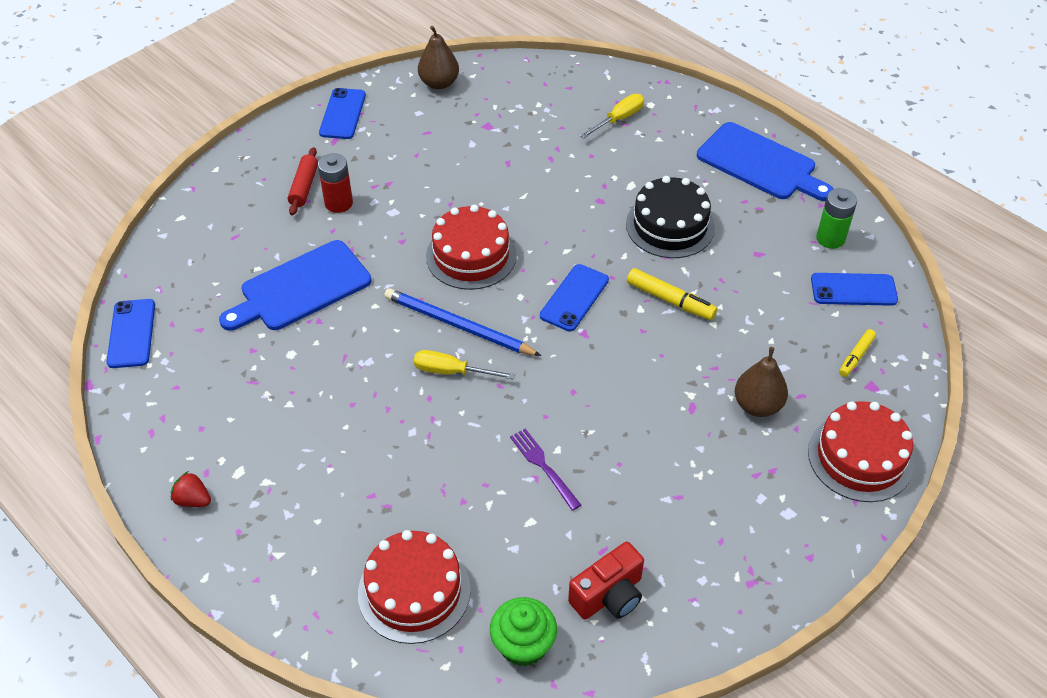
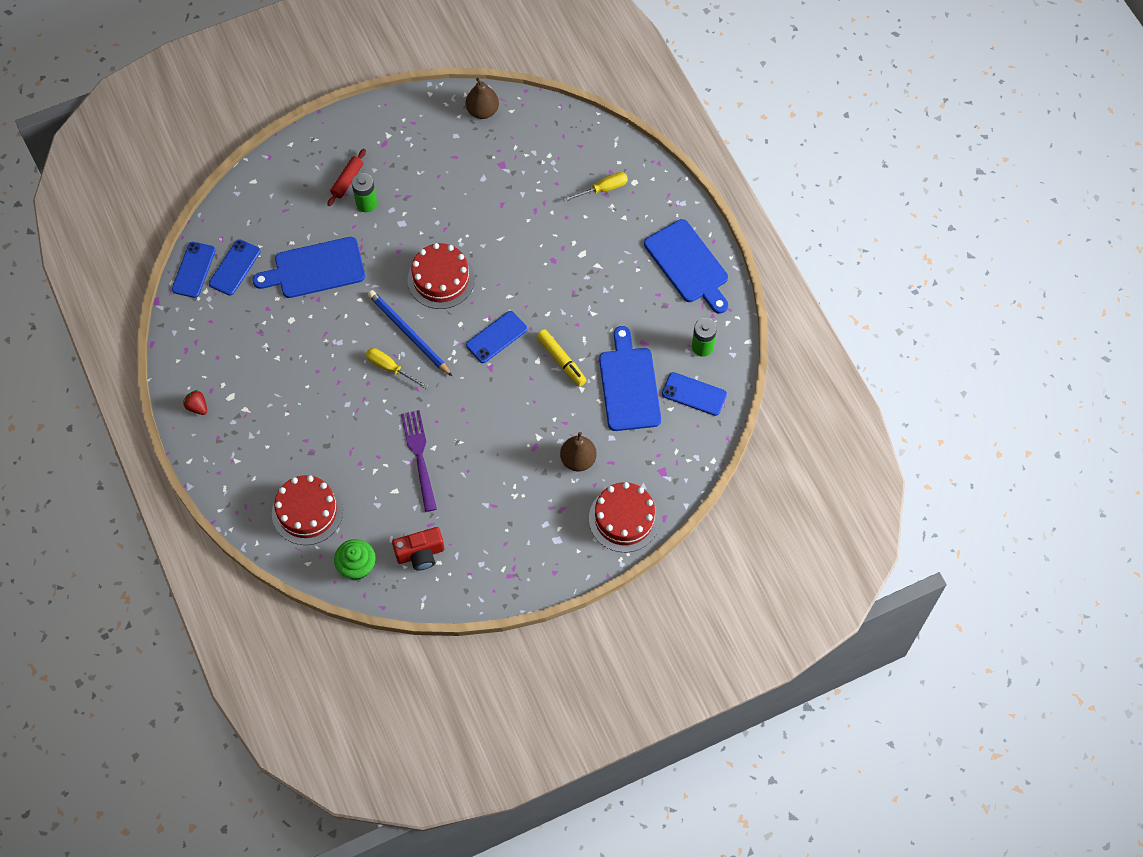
camera: 20 degrees right, 15 degrees up
(338, 203) = (366, 203): red battery -> green battery
(342, 114) = (399, 119): blue phone -> blue phone (234, 267)
(543, 466) = (419, 456): purple fork -> purple fork, size x1.53
(670, 226) = (592, 298): black cake -> none
(770, 303) = (629, 385): none -> blue cutting board
(856, 356) = (664, 446): yellow marker -> none

